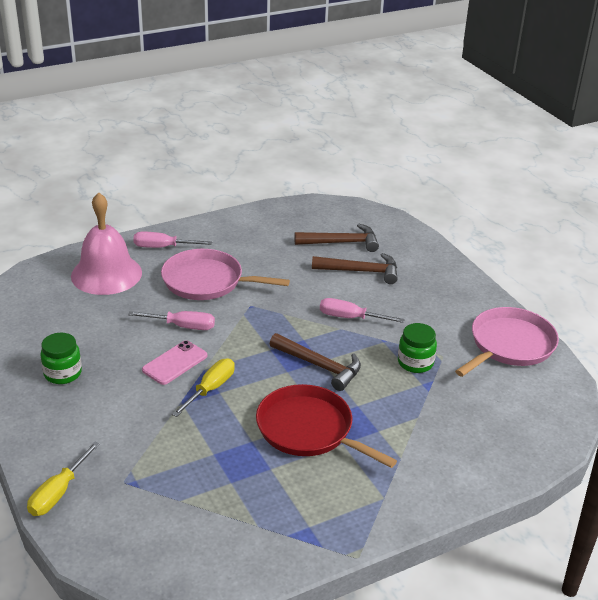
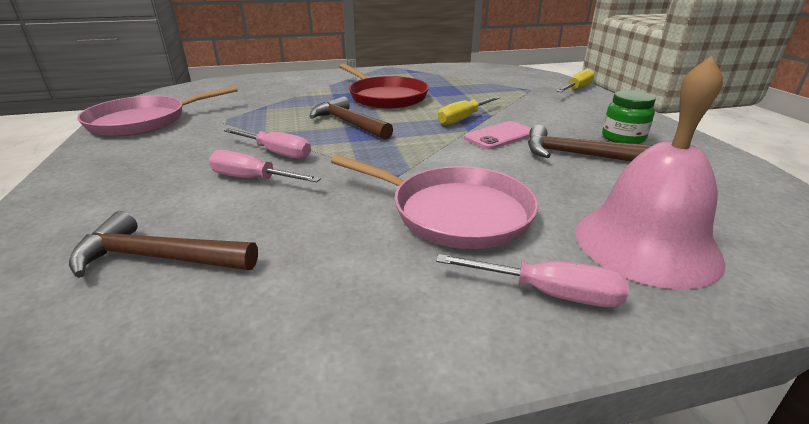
camera: 165 degrees left, 5 degrees down
(183, 326) = (492, 163): pink screwdriver -> pink screwdriver (252, 179)
(360, 271) = (194, 202): brown hammer -> brown hammer (577, 155)
(415, 363) = (253, 118): green jar -> none

